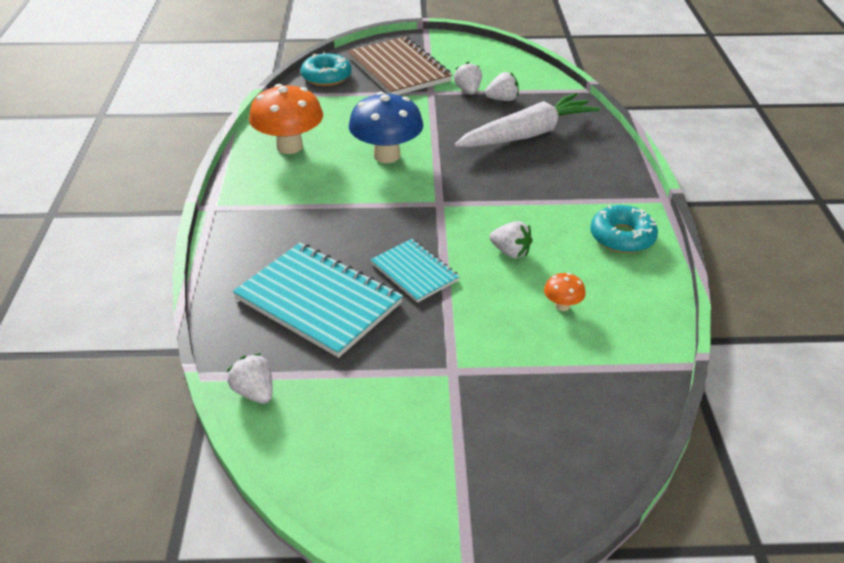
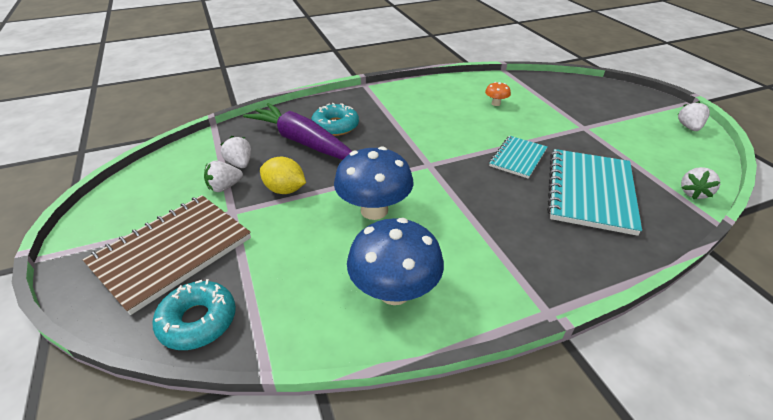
camera: 110 degrees left, 0 degrees up
(289, 146) = (394, 291): orange mushroom -> blue mushroom
(446, 117) = (285, 190): none -> yellow lemon
(510, 252) = (462, 126): white strawberry -> white strawberry (688, 127)
(527, 134) = (302, 142): white carrot -> purple carrot
(622, 237) = (415, 93): turquoise donut -> turquoise donut (335, 126)

